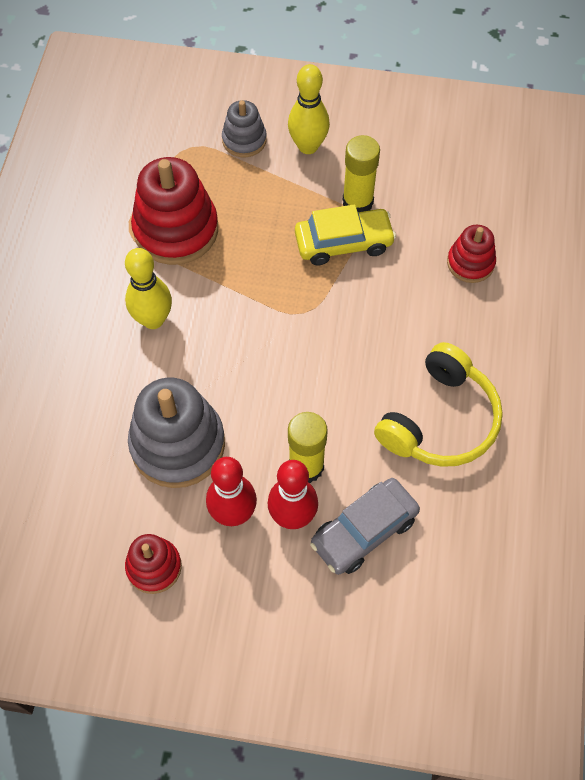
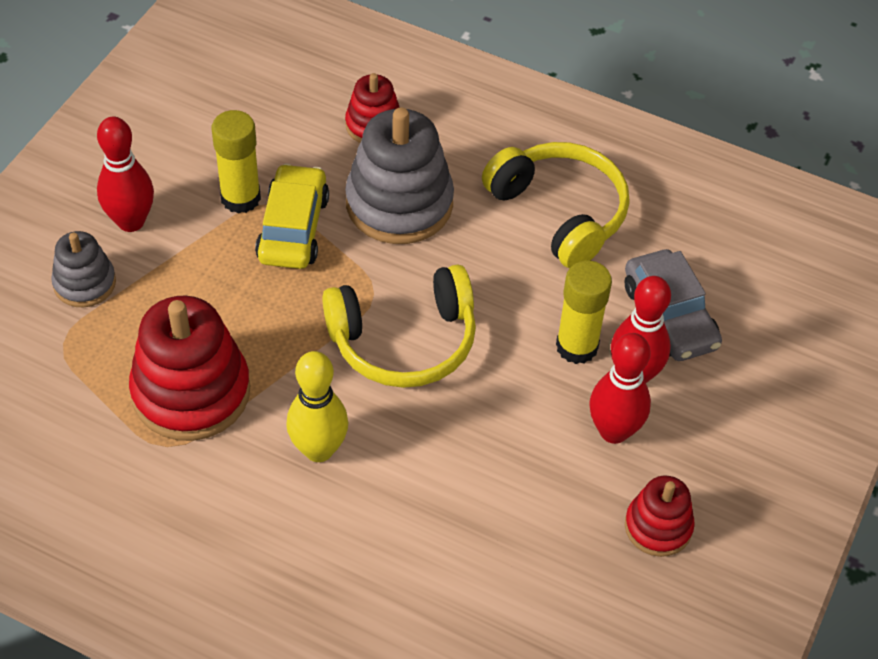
camera: 75 degrees left, 10 degrees down
(178, 444) = (506, 465): grey stacking toy -> grey stacking toy (399, 204)
(267, 345) = (404, 340): none -> yellow headphones
(308, 146) = (131, 221): yellow bowling pin -> red bowling pin

